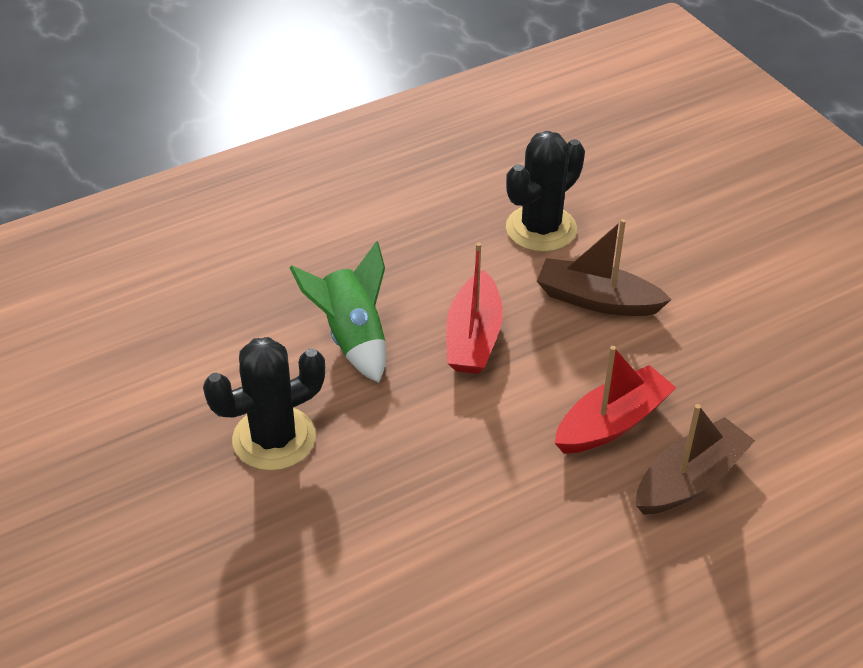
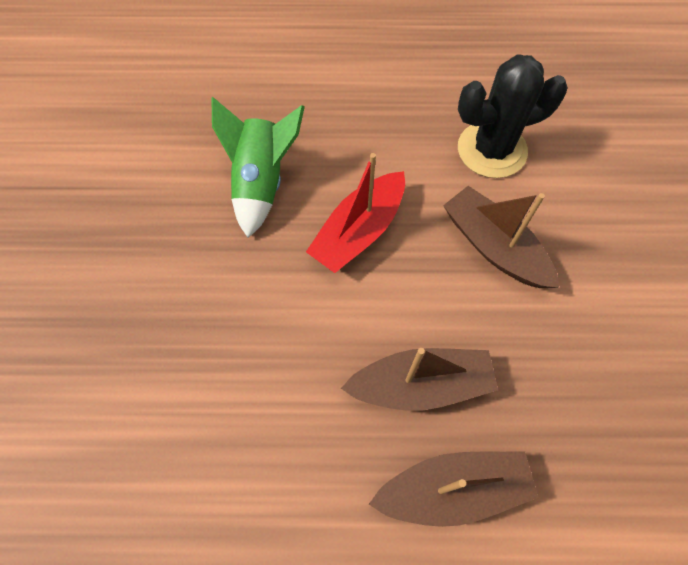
camera: 30 degrees right, 20 degrees up
(274, 439) = (135, 247): black cactus -> none
(612, 423) = (421, 384): red boat -> brown boat

